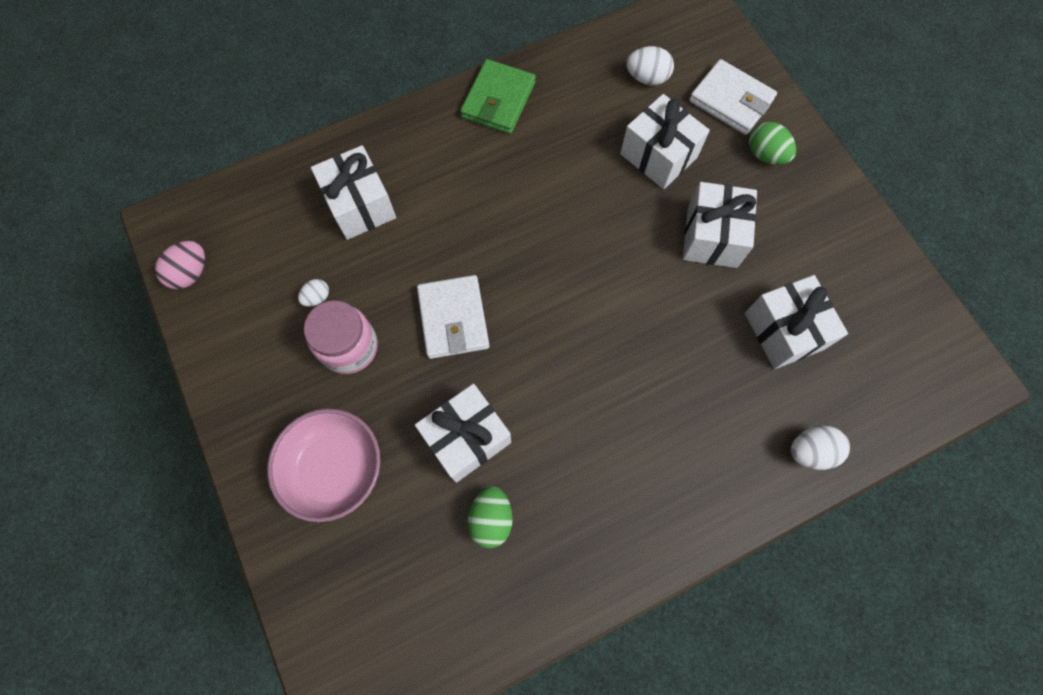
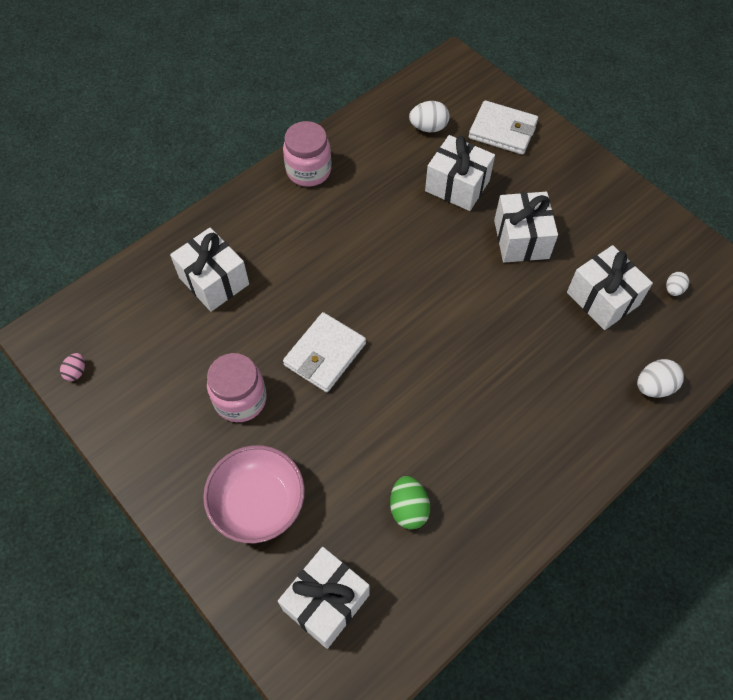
camera: 15 degrees left, 10 degrees down
(191, 273) = (76, 372): pink egg -> pink egg, size x0.61
(317, 297) = (198, 365): white egg -> white egg (673, 289)
(453, 319) = (325, 354): white wallet -> white wallet turned 60 degrees clockwise
(466, 438) = (367, 448): white gift -> white gift (326, 602)
(498, 100) = (308, 170): green wallet -> pink jar
(765, 155) = (544, 166): green egg -> none

